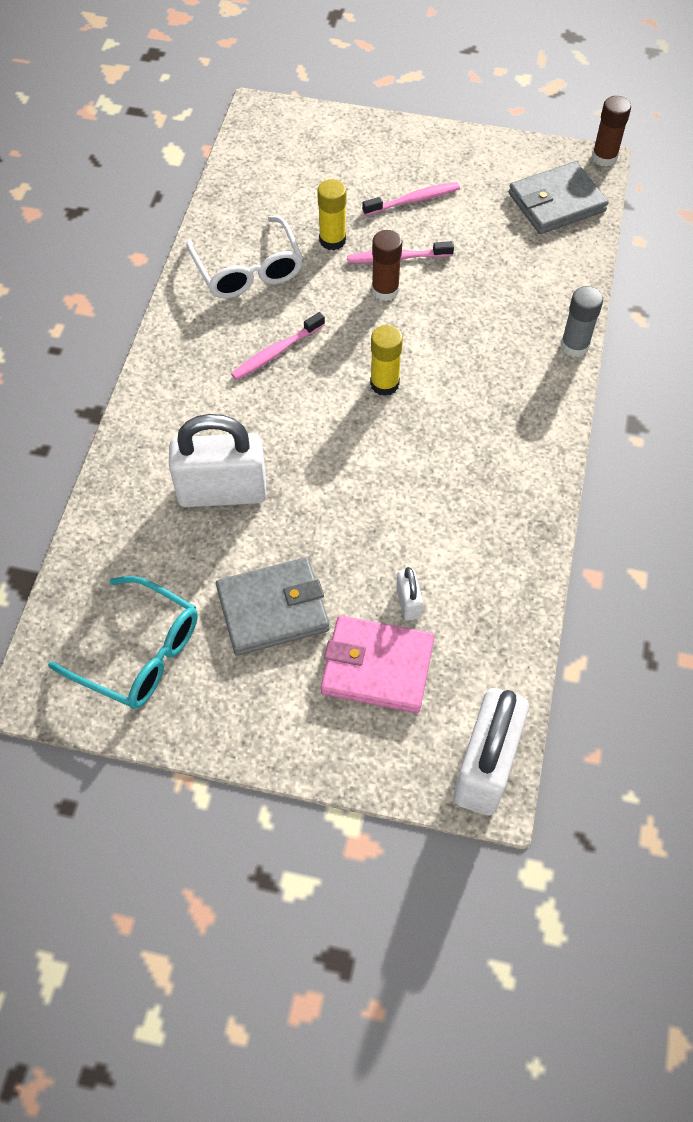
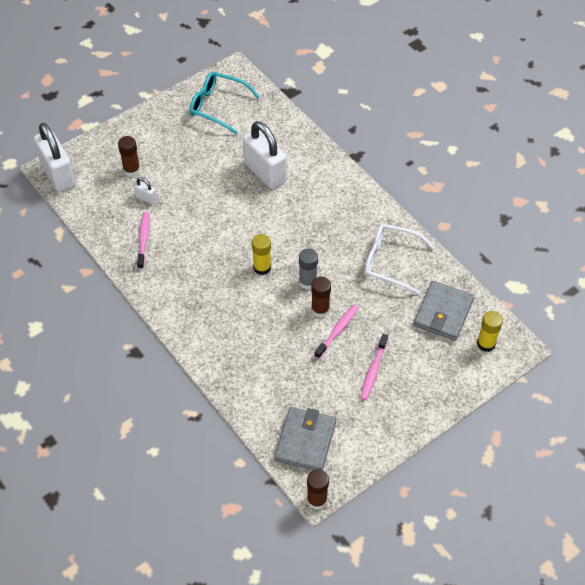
camera: 130 degrees right, 5 degrees down
(140, 653) = (217, 106): turquoise glasses -> turquoise glasses turned 45 degrees clockwise
(222, 492) = (265, 172): white padlock -> white padlock turned 75 degrees counterclockwise
(273, 609) = (192, 155): grey wallet -> grey wallet (443, 313)
(276, 352) = (324, 239): pink toothbrush -> pink toothbrush (143, 240)
(332, 240) = (378, 311): yellow glue stick -> yellow glue stick (486, 343)
(377, 667) = (131, 170): pink wallet -> brown glue stick
(574, 346) = (203, 364): grey glue stick -> grey glue stick (307, 282)

